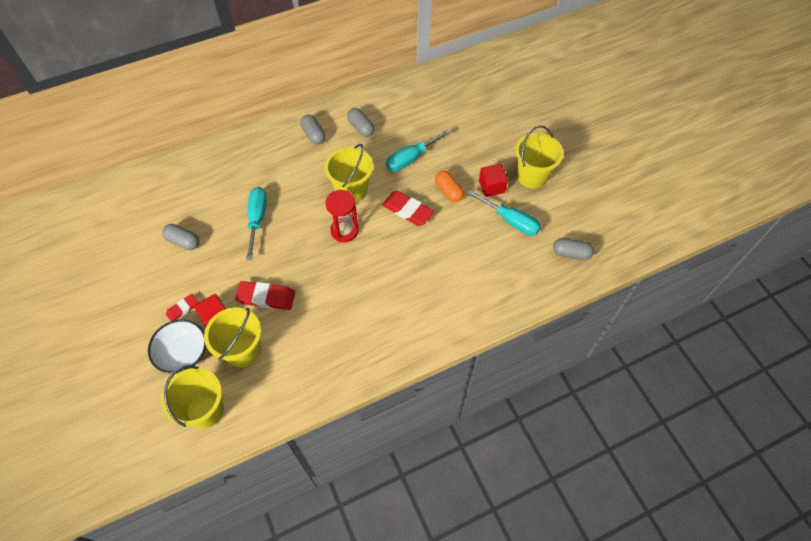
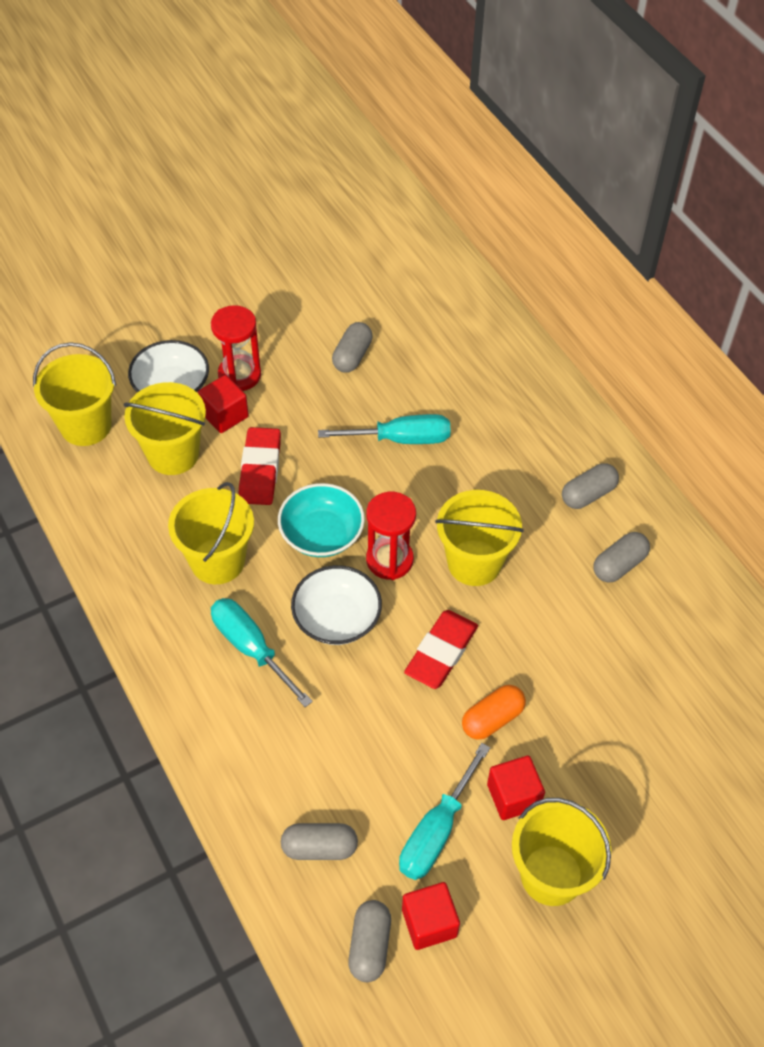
camera: 85 degrees right, 5 degrees down
(183, 309) = (239, 375): red eraser -> red hourglass
(321, 264) = (321, 534): none -> turquoise bowl
(333, 323) = (217, 561): none -> yellow bucket
(381, 259) = (337, 618): none -> white bowl
(411, 158) = (560, 651): turquoise screwdriver -> turquoise screwdriver (251, 648)
(520, 273) = (319, 847): none -> grey capsule
(558, 227) = (429, 923): none -> red cube

